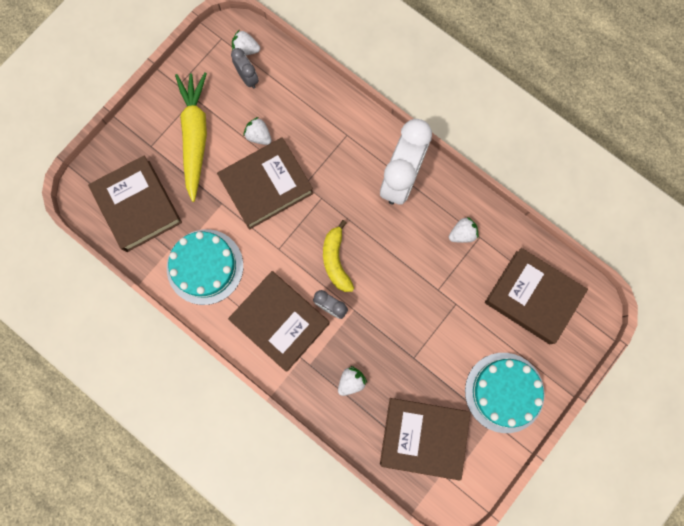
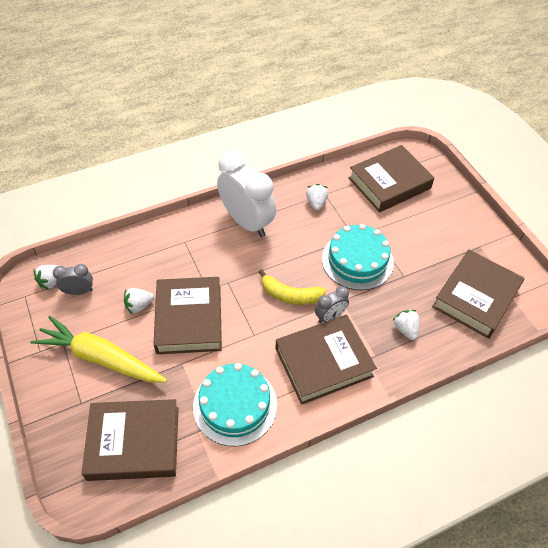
camera: 65 degrees left, 25 degrees down
(504, 392) = (458, 229): turquoise cake -> turquoise cake (357, 260)

